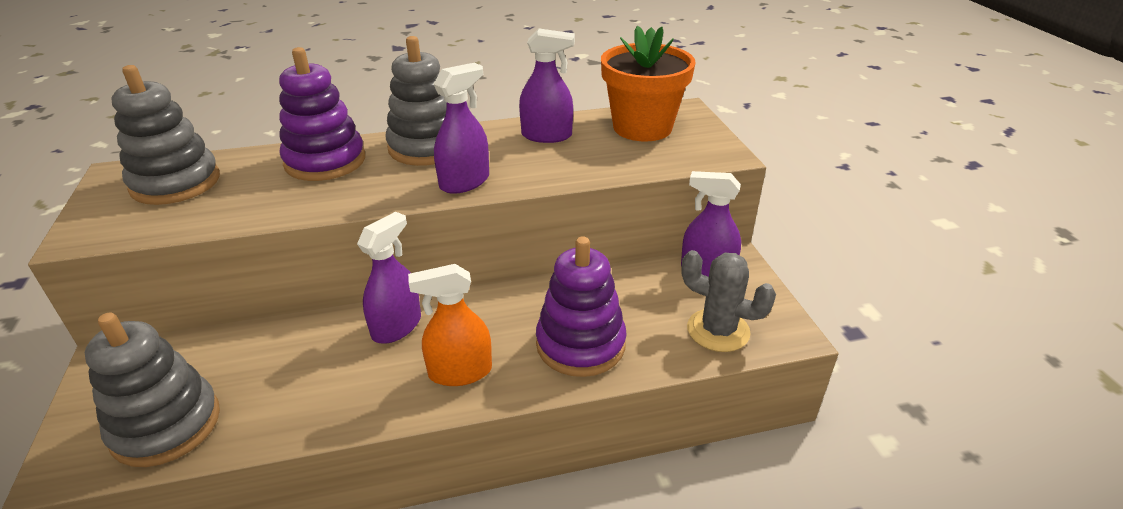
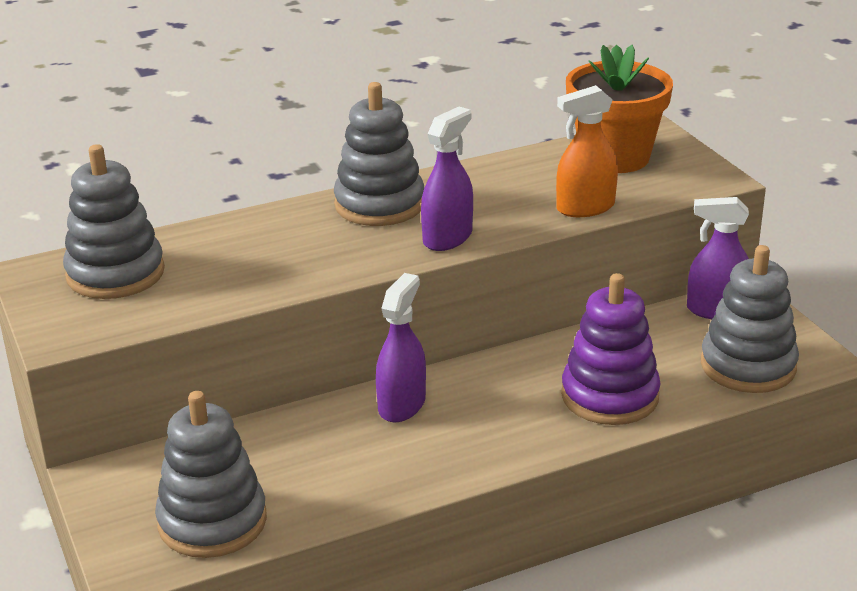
camera: 10 degrees left, 5 degrees down
(325, 161) = (272, 232): purple stacking toy -> none
(460, 372) = (495, 437): orange spray bottle -> orange spray bottle (585, 208)
(547, 136) = (510, 177): purple spray bottle -> none
(718, 330) = (748, 366): grey cactus -> grey stacking toy

